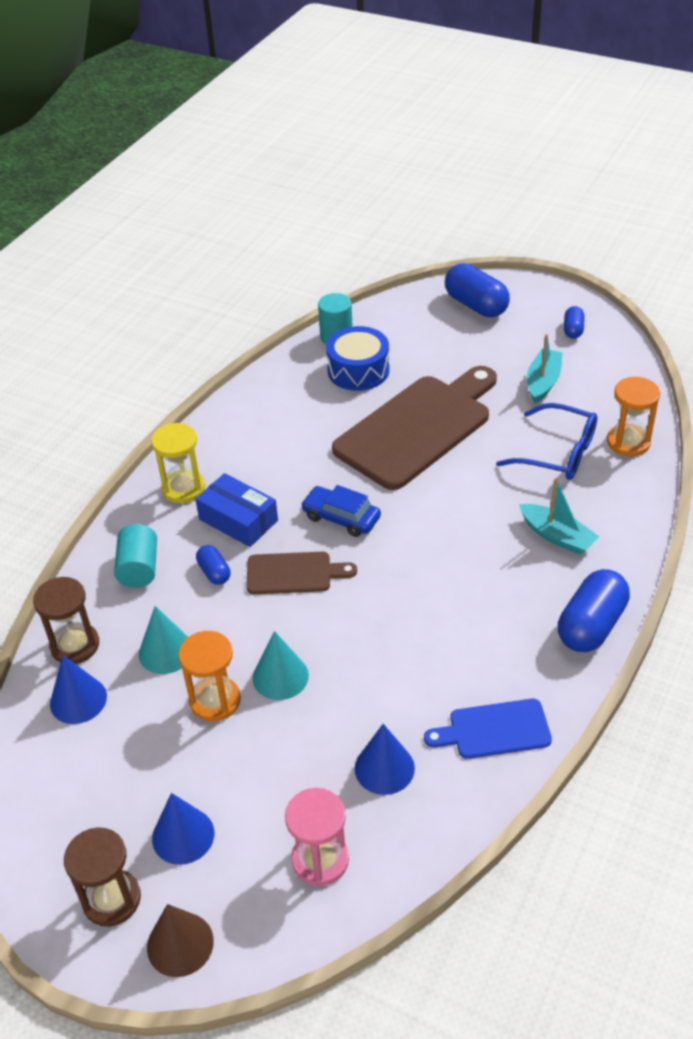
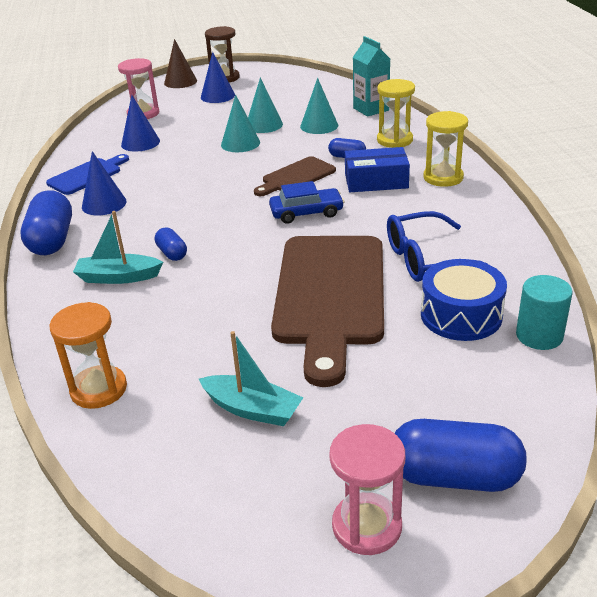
camera: 140 degrees right, 10 degrees down
(75, 645) = (371, 109): brown hourglass -> turquoise carton
(78, 700) = (334, 100): blue cone -> blue cone (104, 204)
(139, 568) = (394, 140): turquoise cylinder -> yellow hourglass
(215, 700) = (264, 125): orange hourglass -> turquoise cone
(538, 308) = (367, 526): none -> pink hourglass
(543, 382) = (252, 409): turquoise boat -> turquoise boat turned 45 degrees counterclockwise
(558, 453) = (169, 341): blue glasses -> blue glasses (427, 259)
(573, 330) = (281, 515): blue capsule -> blue capsule (172, 253)

